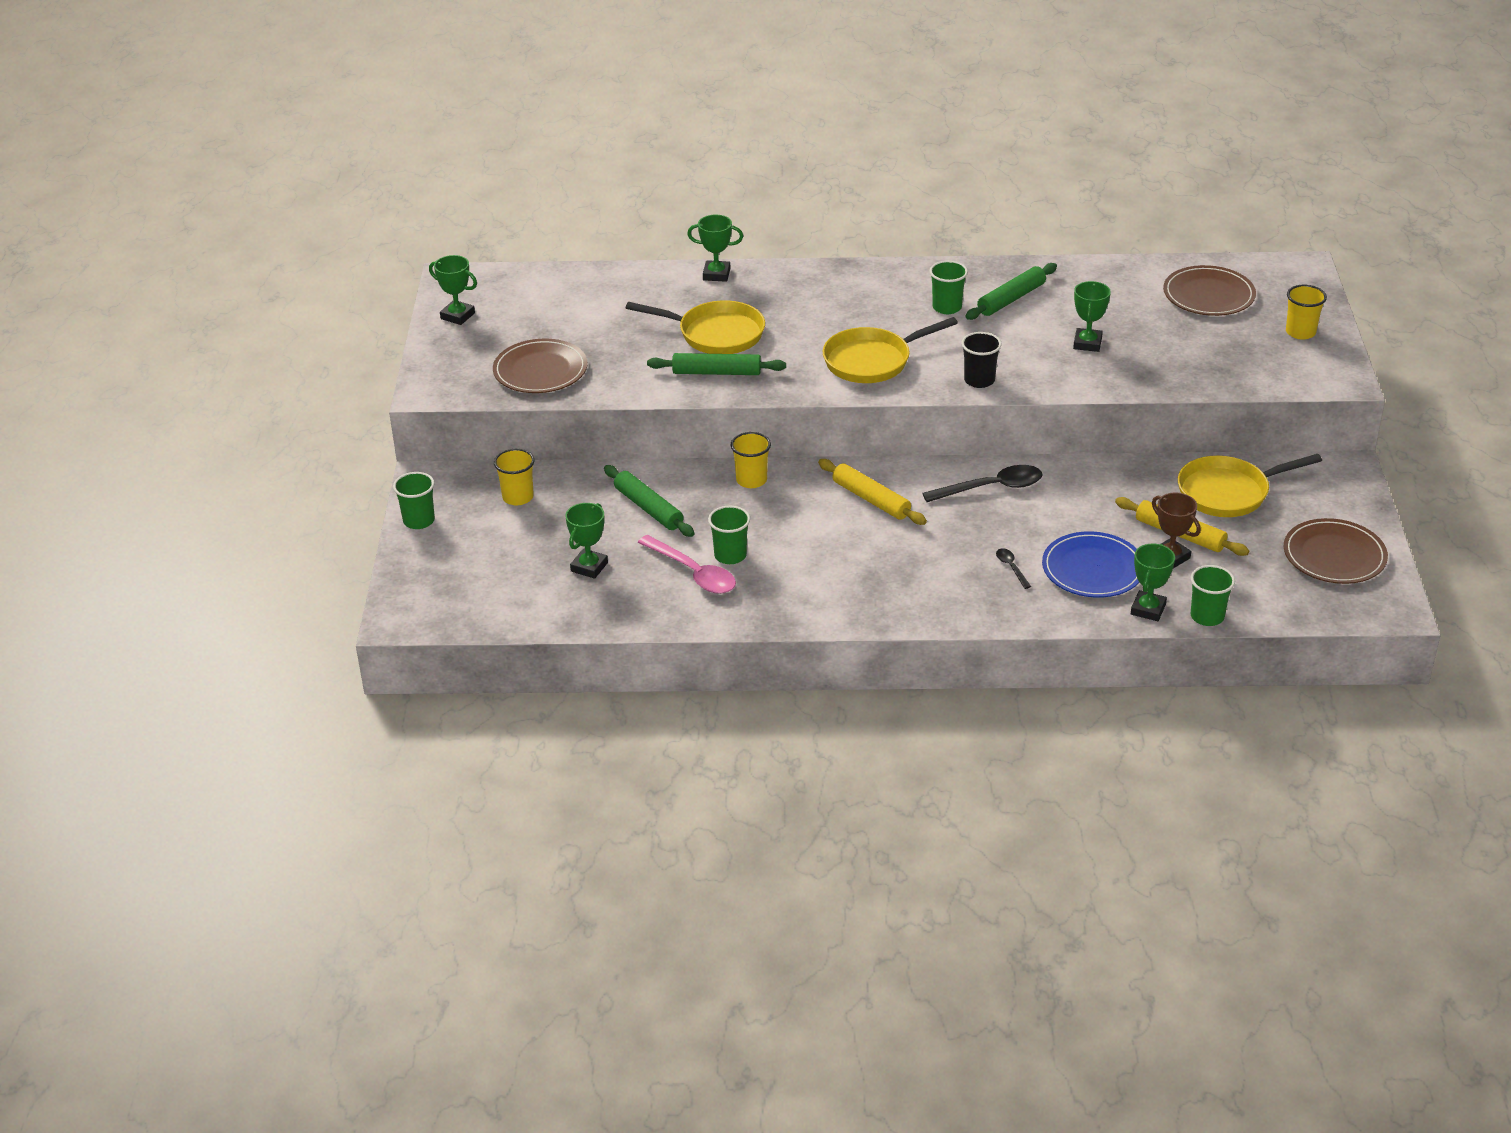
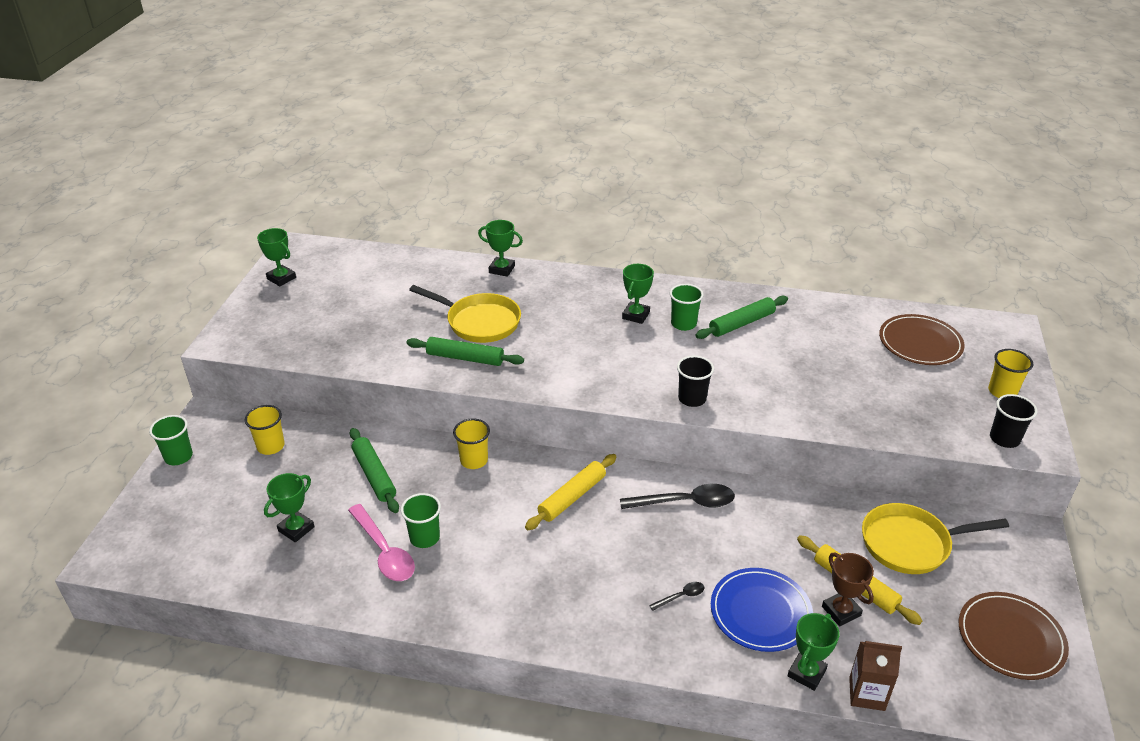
camera: 10 degrees right, 0 degrees up
(540, 370) = (321, 335): brown plate -> none
(871, 499) = (572, 497): yellow rolling pin -> yellow rolling pin turned 75 degrees clockwise
(872, 361) = (602, 366): yellow pan -> none
(1011, 567) = (681, 596): black spoon -> black spoon turned 75 degrees clockwise
(1087, 343) = (800, 375): green trophy -> green trophy (636, 315)
(1207, 616) = (867, 694): green cup -> brown carton
(1307, 376) = (1004, 439): none -> black cup

